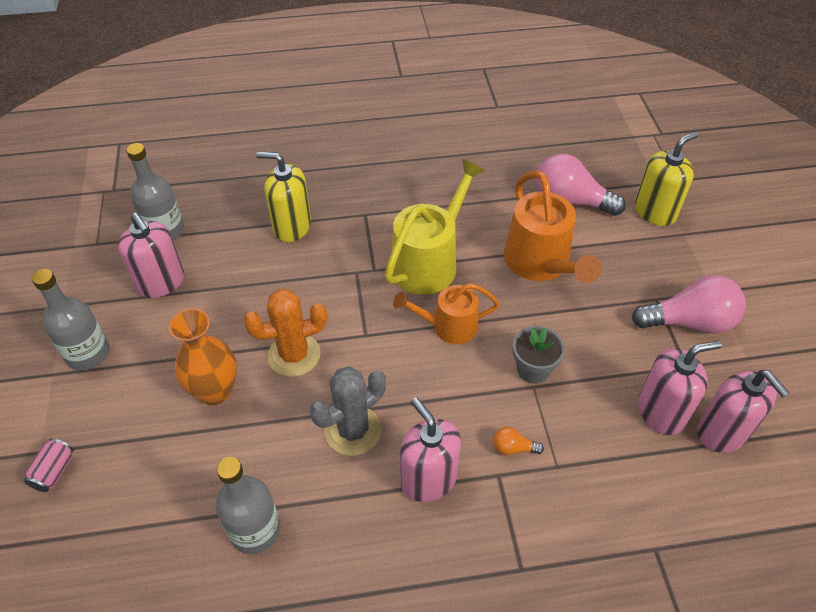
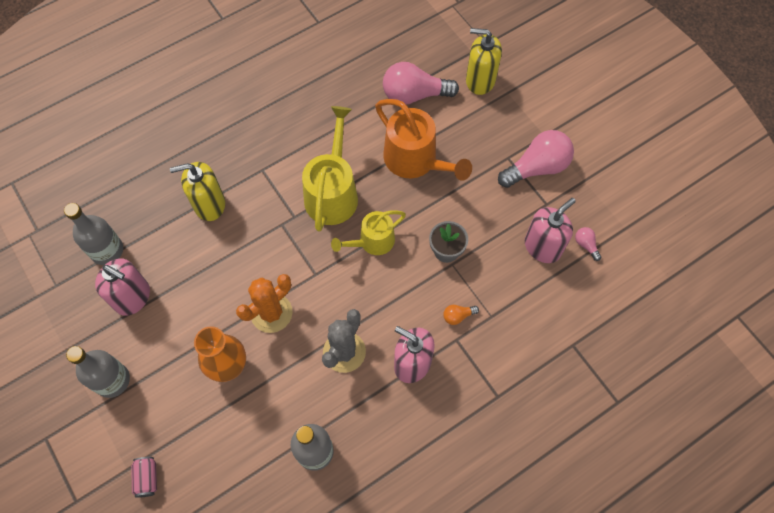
camera: 25 degrees left, 15 degrees up
(449, 326) = (372, 241): orange watering can -> yellow watering can
(655, 212) = (480, 80): yellow soap dispenser -> yellow soap dispenser turned 105 degrees counterclockwise
(722, 432) = (586, 245): pink soap dispenser -> pink light bulb

